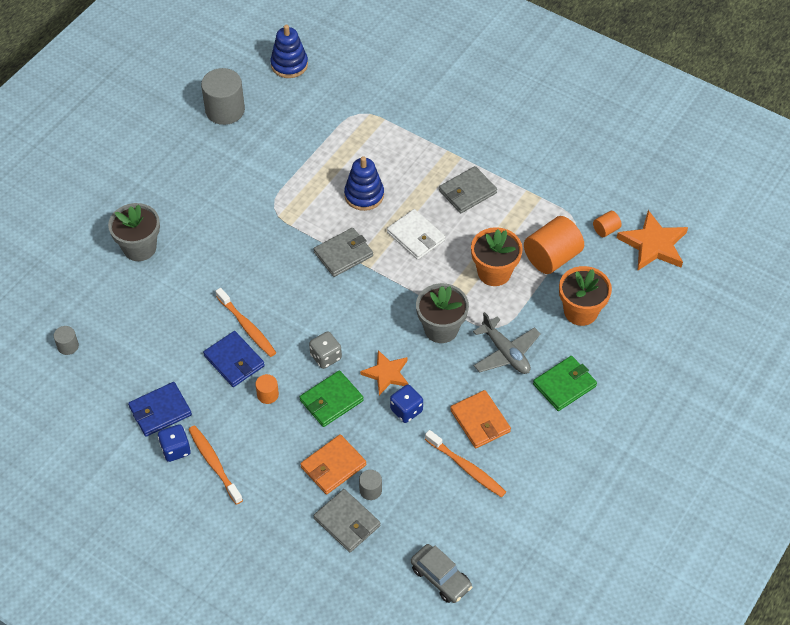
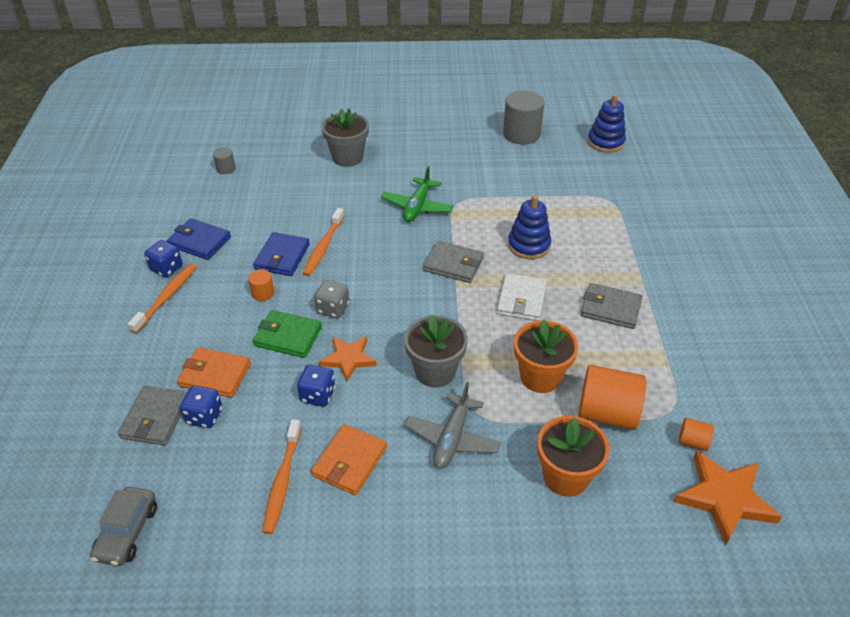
camera: 55 degrees right, 10 degrees down
(254, 237) = (417, 206): none -> green plane
(370, 490) = (204, 416): grey cylinder -> blue dice
(564, 385) = (456, 514): green wallet -> none

